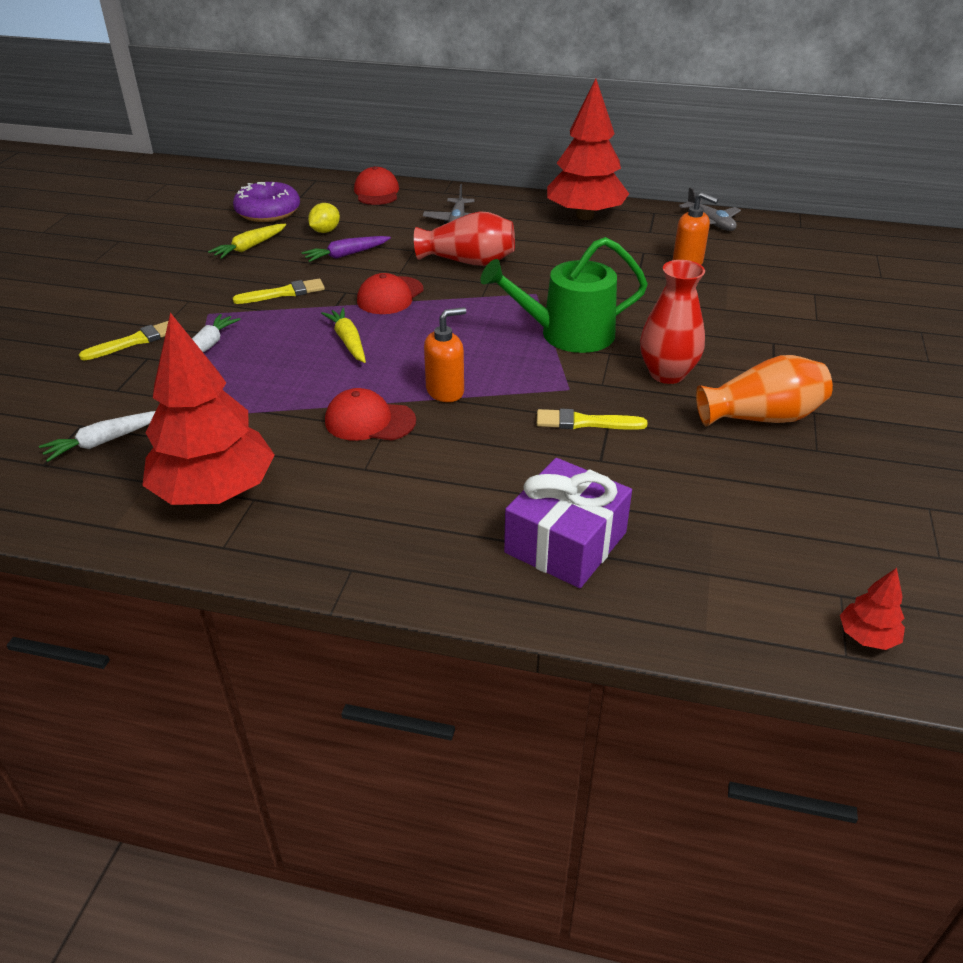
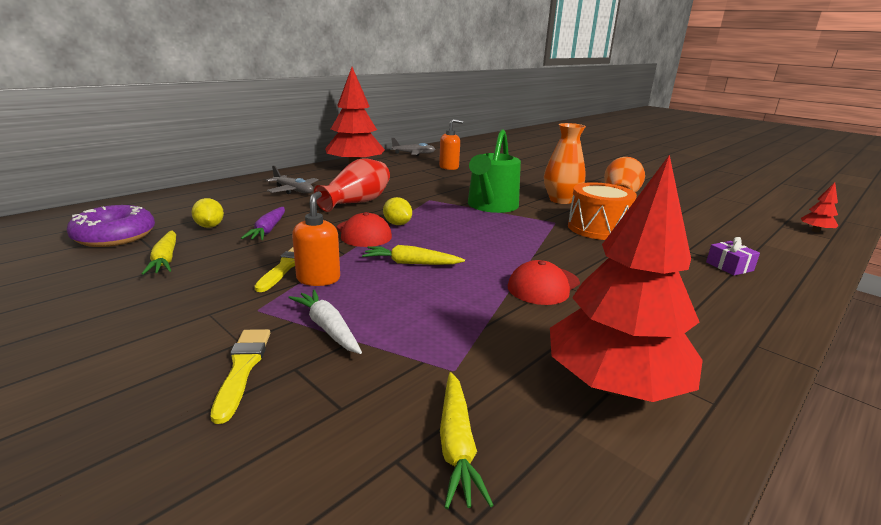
camera: 60 degrees left, 15 degrees down
(105, 441) = (457, 445): white carrot -> yellow carrot
(377, 192) = (189, 197): red cap -> none
(435, 302) = (397, 224): none -> yellow lemon
(445, 391) = (525, 252): orange soap dispenser -> orange soap dispenser (318, 279)
(565, 542) = (729, 266): purple gift -> purple gift, size x0.49
(585, 422) = (597, 228): yellow brush -> orange drum
(667, 374) = (560, 200): red vase -> orange vase

